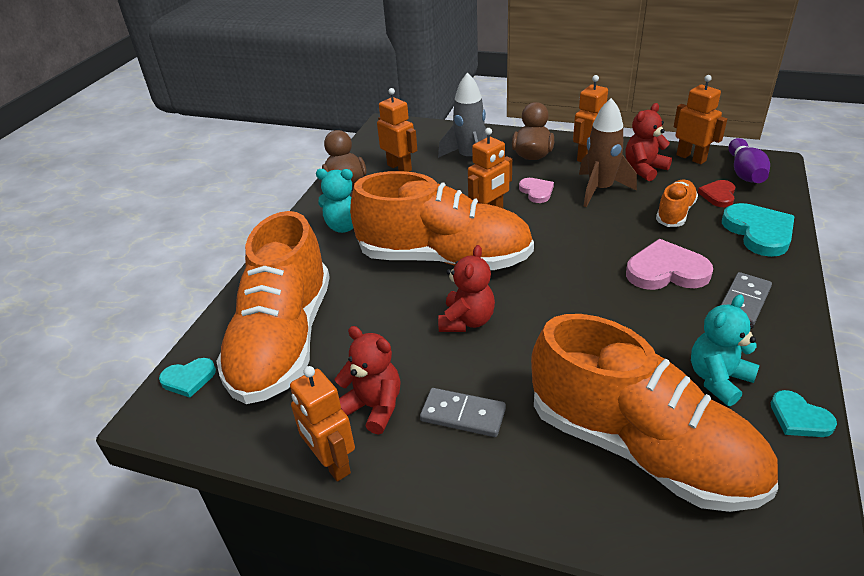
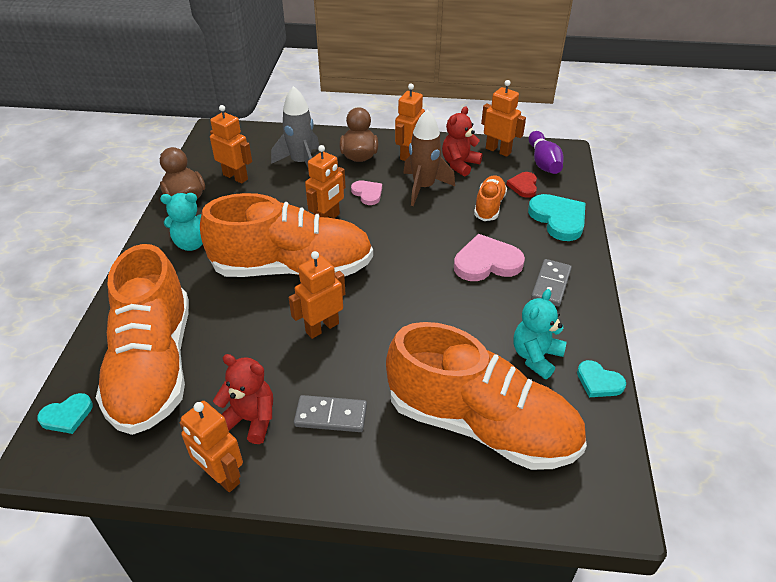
camera: 15 degrees left, 5 degrees up
(467, 321) = (322, 327): red teddy bear -> orange robot

